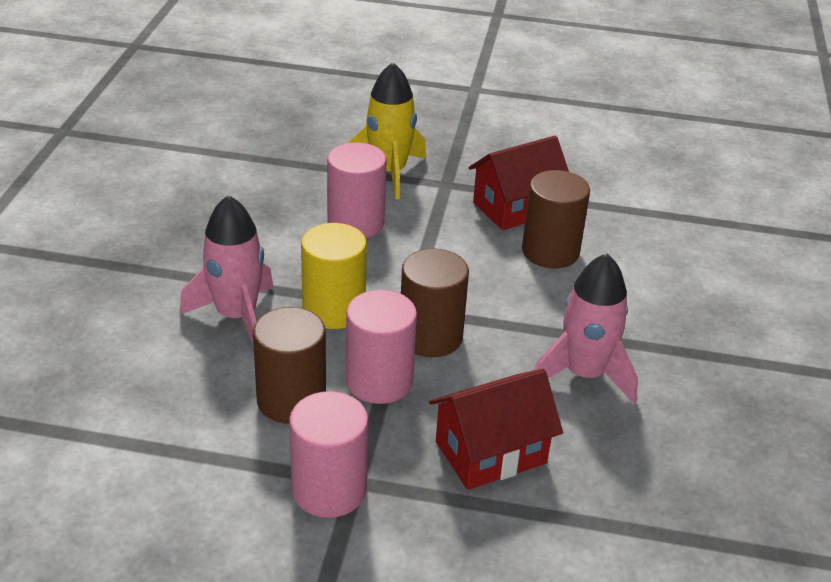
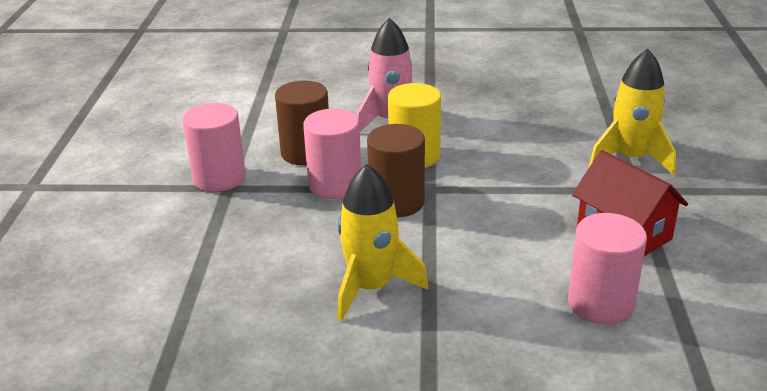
camera: 85 degrees right, 5 degrees down
(355, 223) = (538, 152): pink cylinder -> pink cylinder (600, 303)
(491, 453) = (262, 242): red house -> none
(550, 251) = (558, 259): brown cylinder -> none
(584, 375) = (371, 287): pink rocket -> yellow rocket

